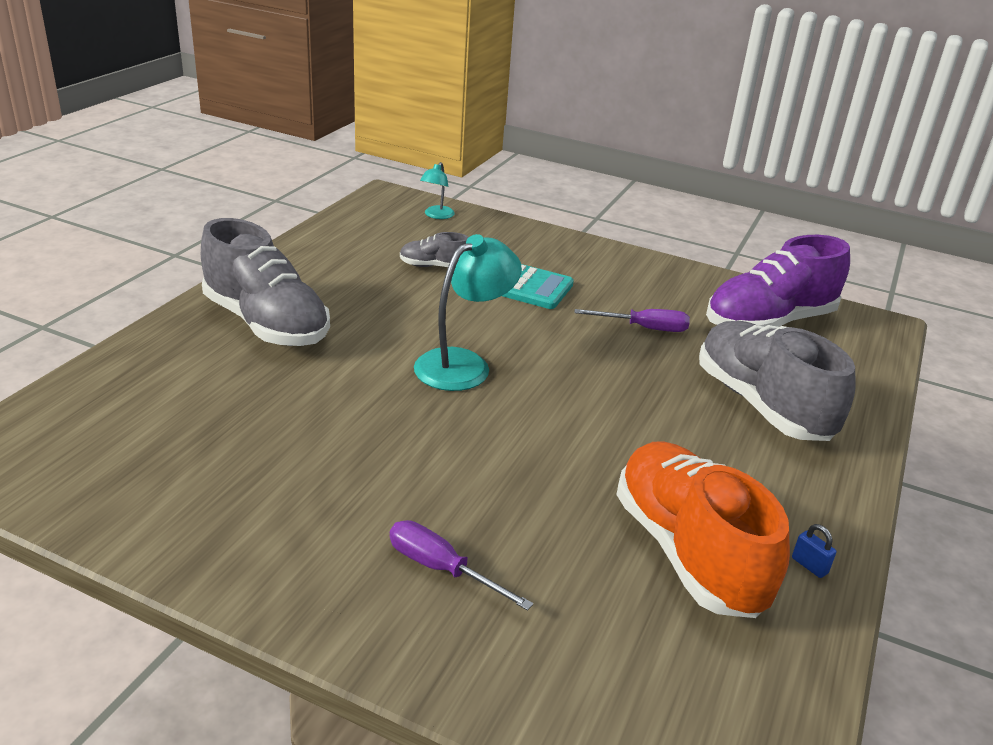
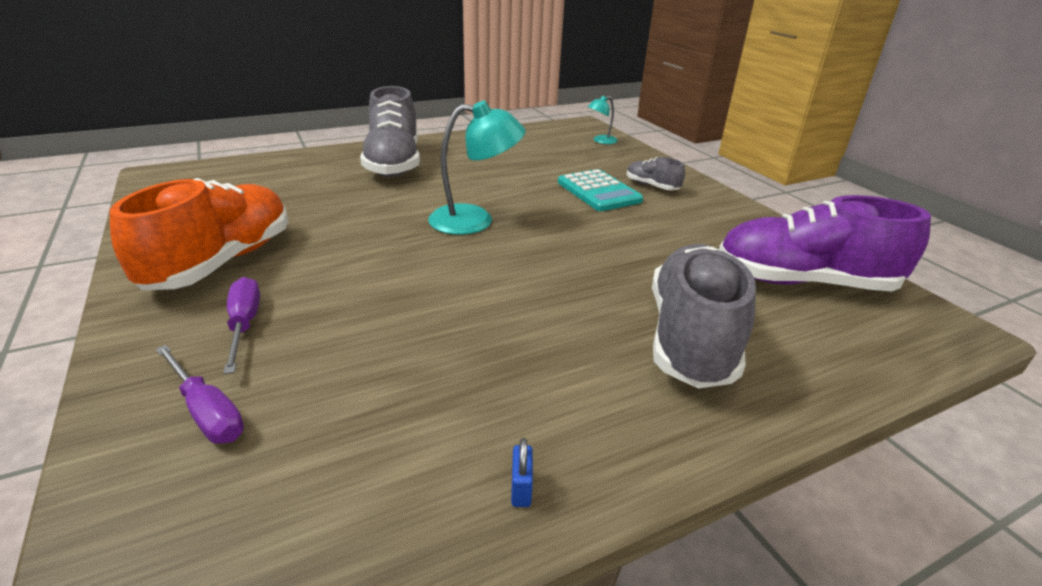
camera: 40 degrees right, 0 degrees up
(434, 266) = (550, 165): grey shoe -> grey shoe (651, 186)
(644, 328) = (660, 246): purple screwdriver -> purple screwdriver (207, 411)
(687, 551) = (426, 410): orange shoe -> orange shoe (222, 262)

